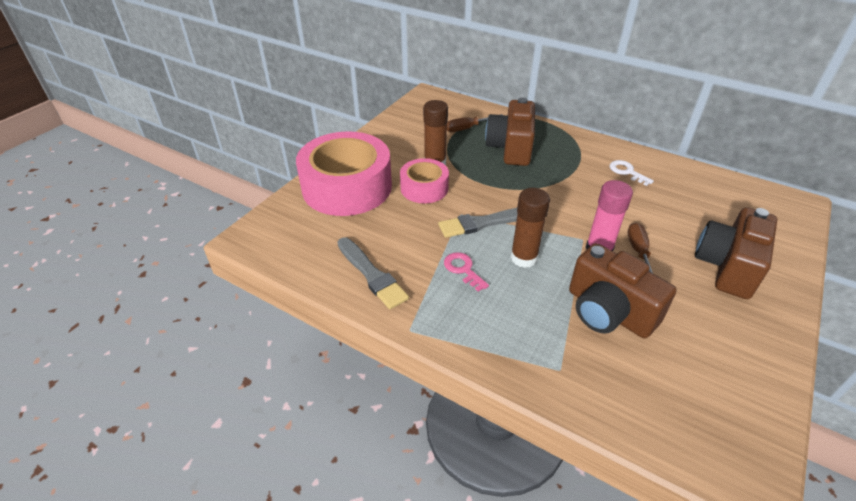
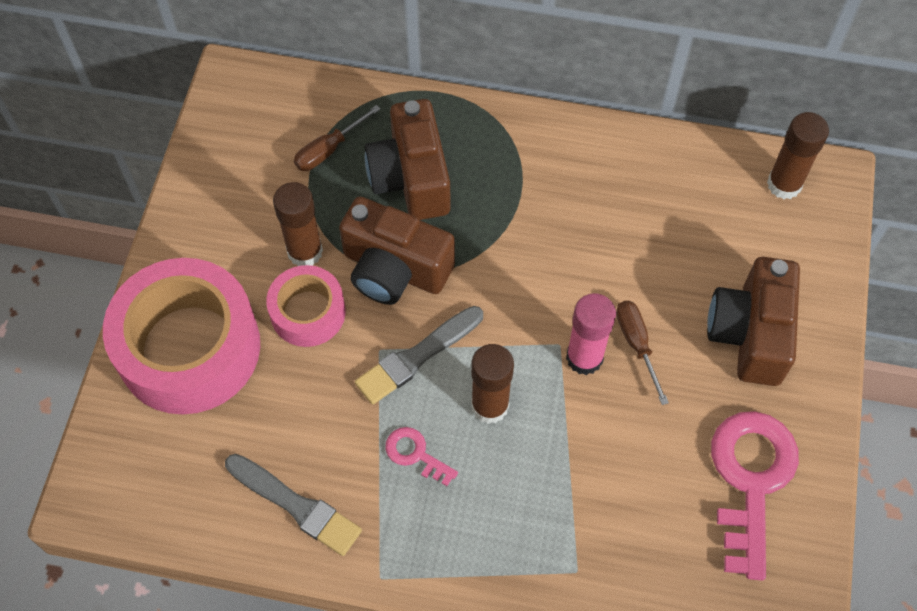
camera: 20 degrees left, 20 degrees up
(608, 311) = (616, 462): brown camera -> brown camera (394, 269)
(627, 172) = (594, 181): white key -> none
(718, 351) = (751, 479): none -> pink key
(761, 199) = (784, 184): none -> brown glue stick

